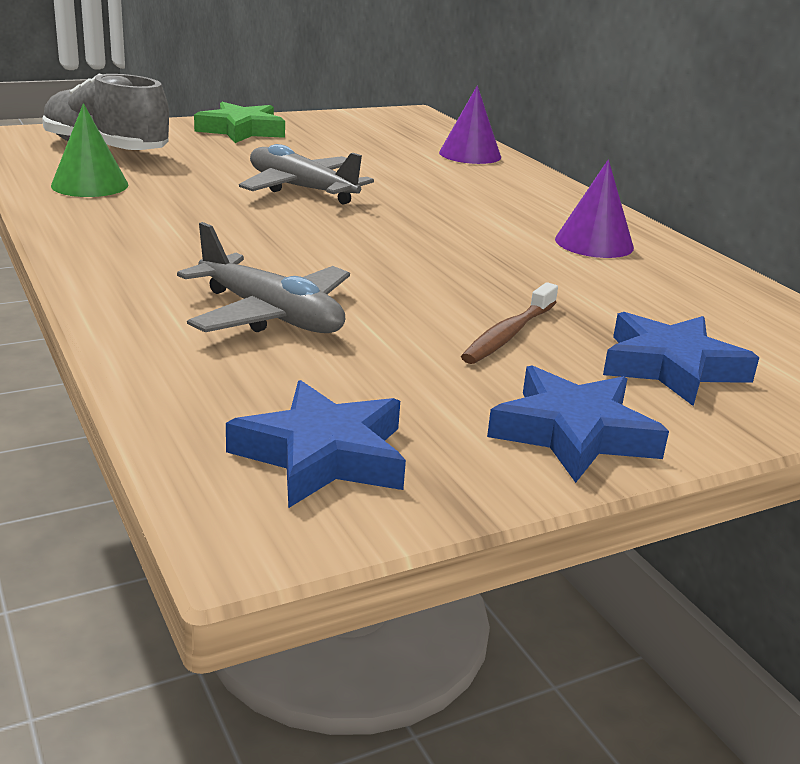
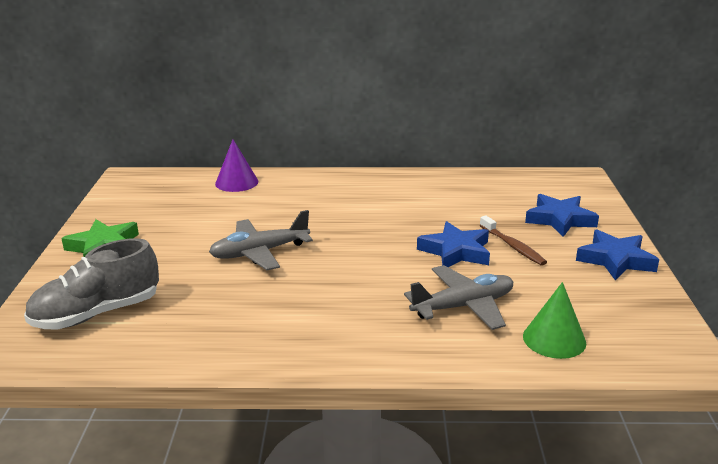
camera: 60 degrees left, 0 degrees up
(90, 185) = (183, 334): green cone -> green cone (554, 339)
(323, 455) = (625, 325): blue star -> blue star (456, 251)
(594, 243) = (408, 191): purple cone -> none

